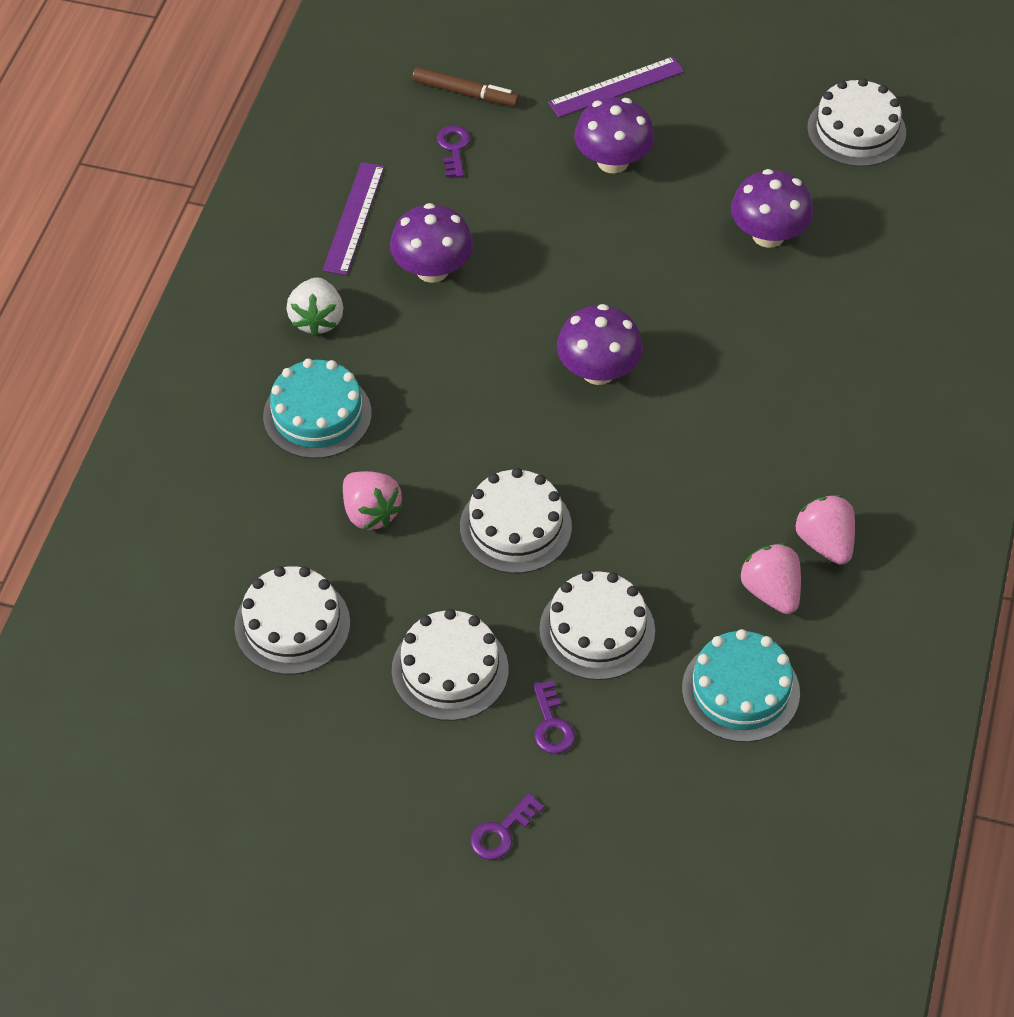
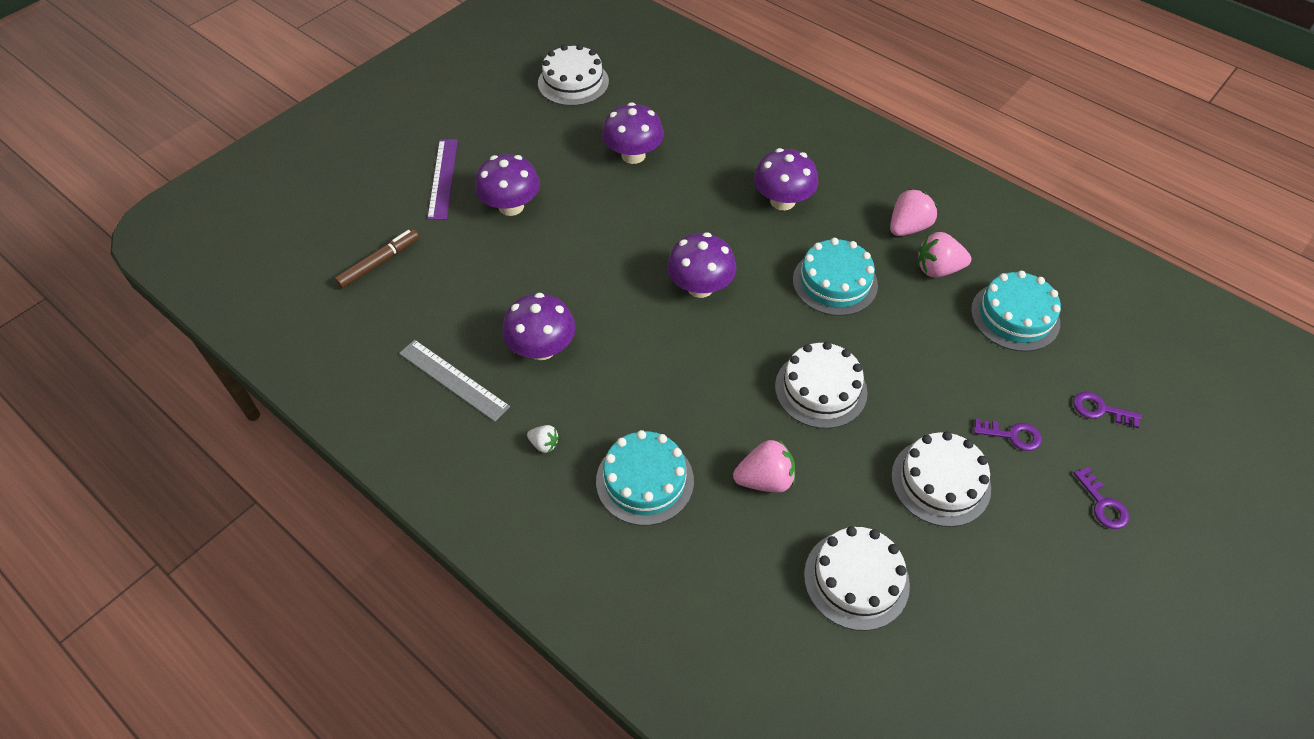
camera: 65 degrees left, 0 degrees up
(317, 320) = (544, 444): white strawberry -> white strawberry, size x0.54
(354, 218) = (453, 379): purple ruler -> grey ruler
(454, 148) = (429, 290): purple key -> purple key (1100, 409)
(597, 630) = (935, 376): white cake -> none
(683, 494) = (835, 282): none -> turquoise cake
(787, 403) = (782, 201): none -> purple mushroom
(825, 543) = (908, 227): pink strawberry -> pink strawberry turned 135 degrees clockwise

